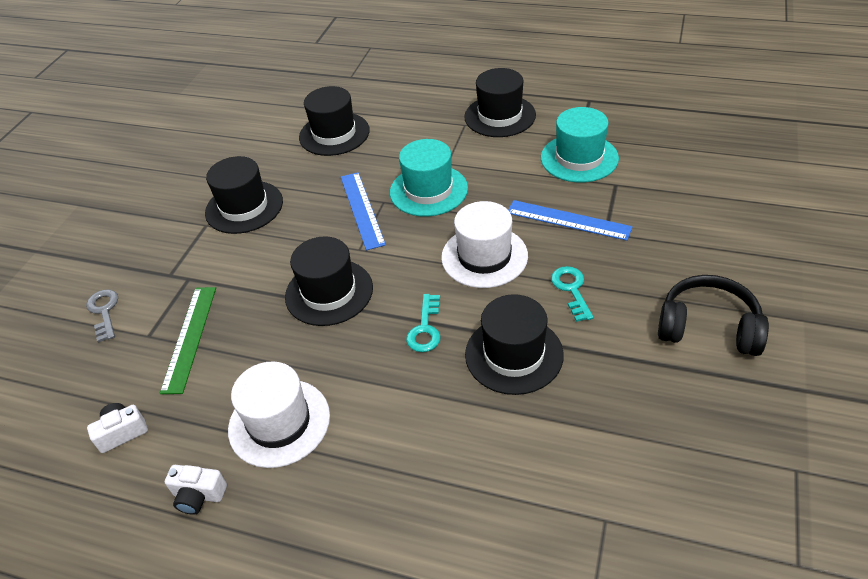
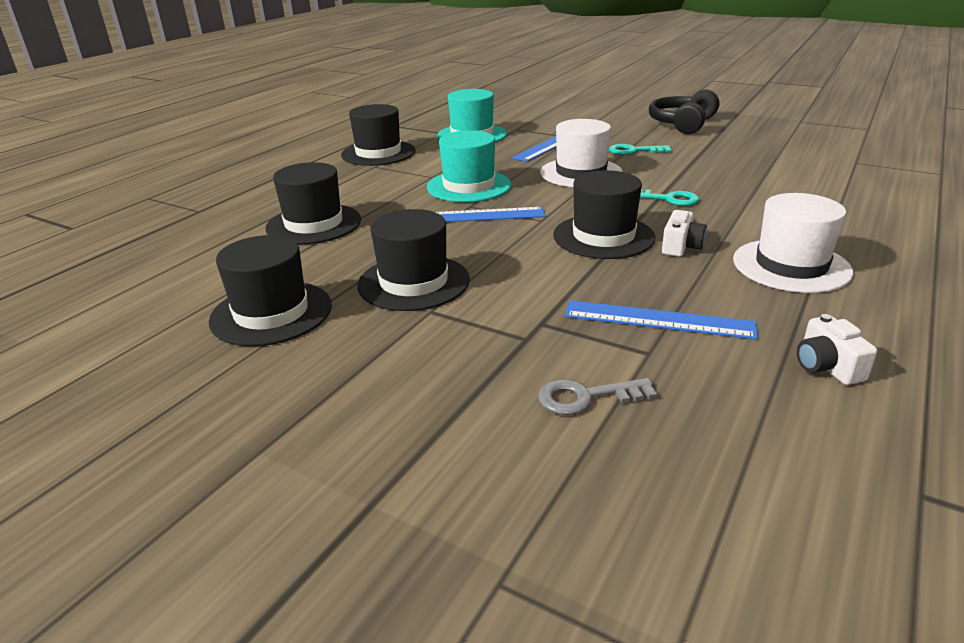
camera: 80 degrees left, 15 degrees down
(189, 338) = (658, 320): green ruler -> blue ruler
(199, 495) = (902, 310): white camera -> white camera (681, 247)
(514, 354) = (703, 172): black hat -> black hat (271, 313)

